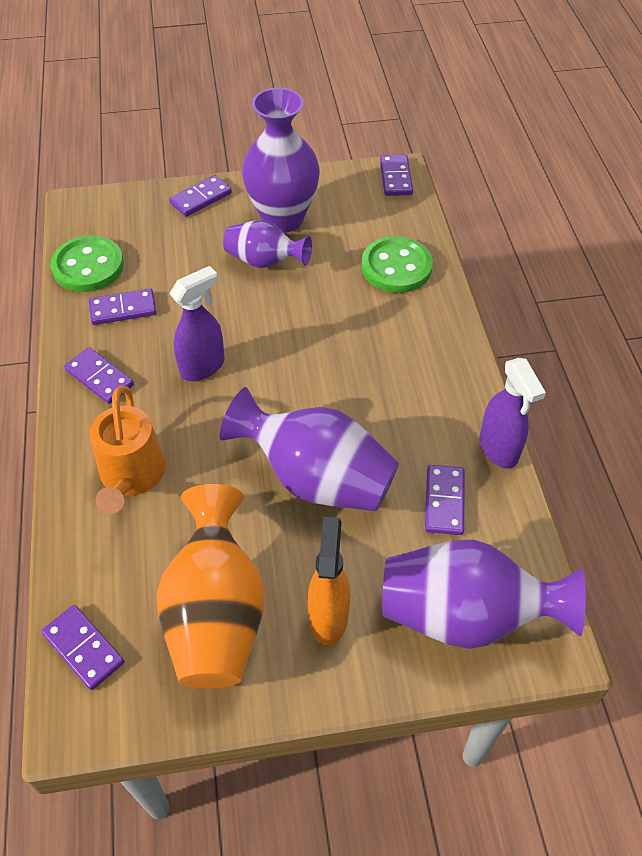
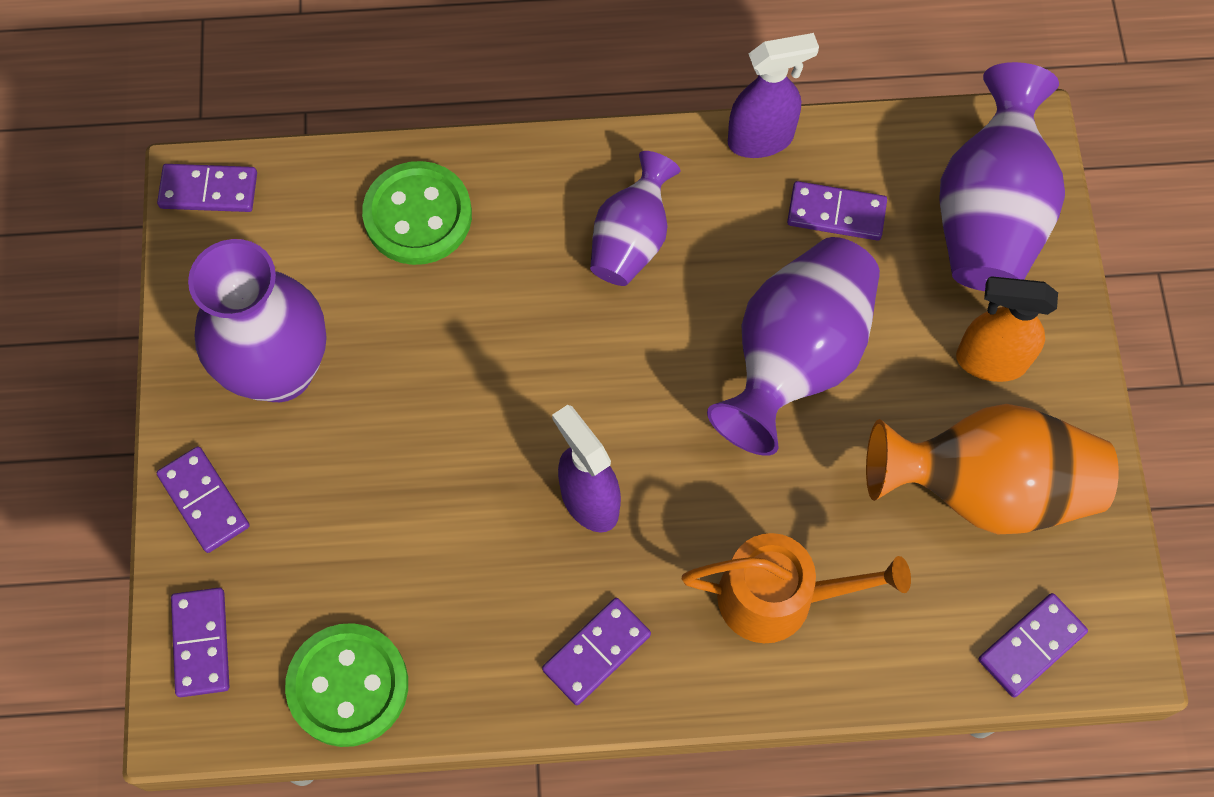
camera: 85 degrees left, 15 degrees up
(123, 309) = (456, 623): purple domino -> purple domino (201, 643)
(264, 261) = (377, 403): purple vase -> purple vase (631, 240)

